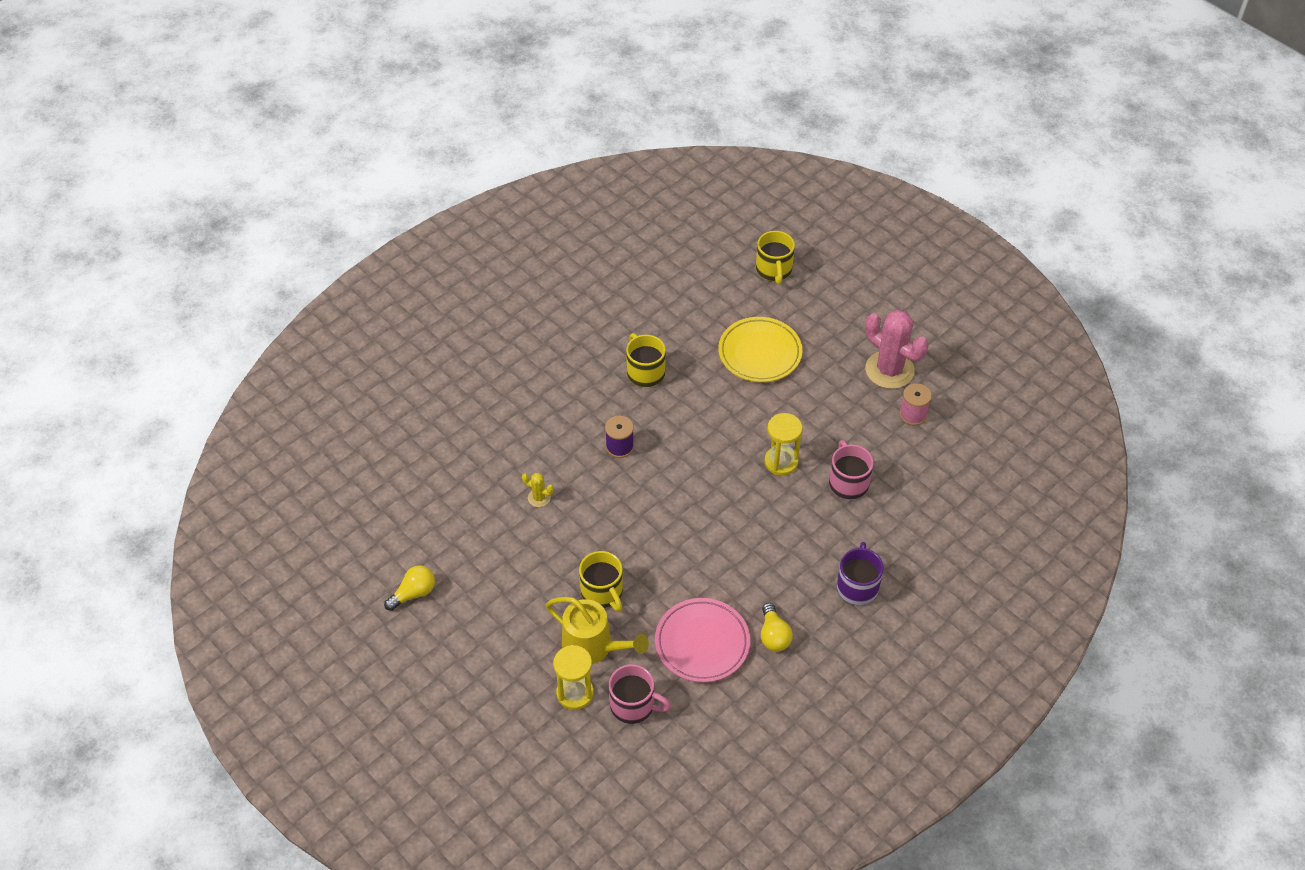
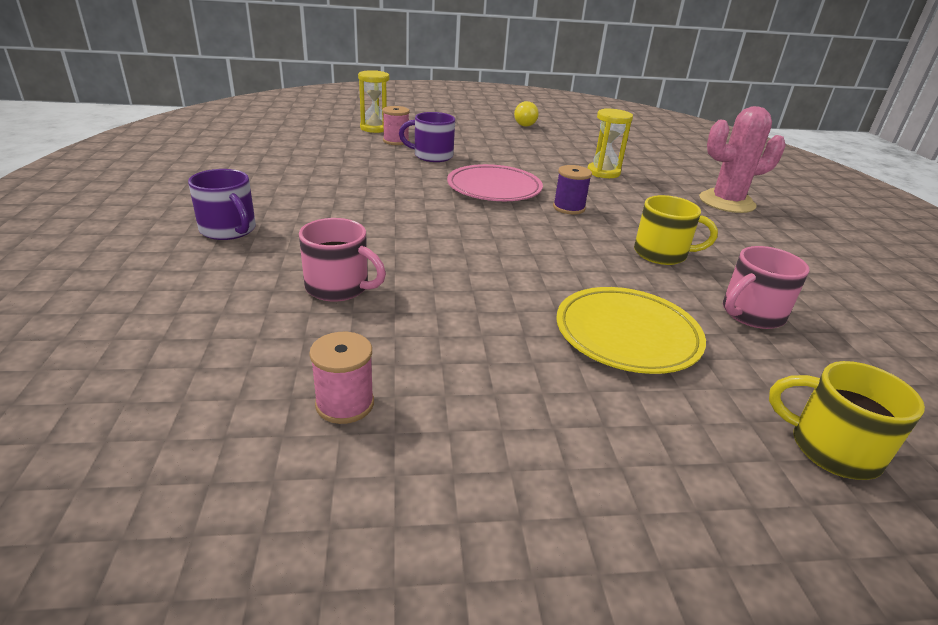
camera: 125 degrees right, 20 degrees down
(539, 498) = (553, 168): yellow cactus -> none
(593, 646) = (396, 141): yellow watering can -> pink spool
(602, 592) = (432, 156): yellow mug -> purple mug
(634, 705) = (332, 135): pink mug -> pink mug (751, 314)
(702, 643) = (327, 163): pink plate -> pink plate (494, 188)
(773, 635) = (275, 183): yellow light bulb -> none
(781, 462) = (433, 265): yellow hourglass -> yellow hourglass (603, 172)
(889, 370) = (461, 439): pink cactus -> pink cactus (726, 202)

